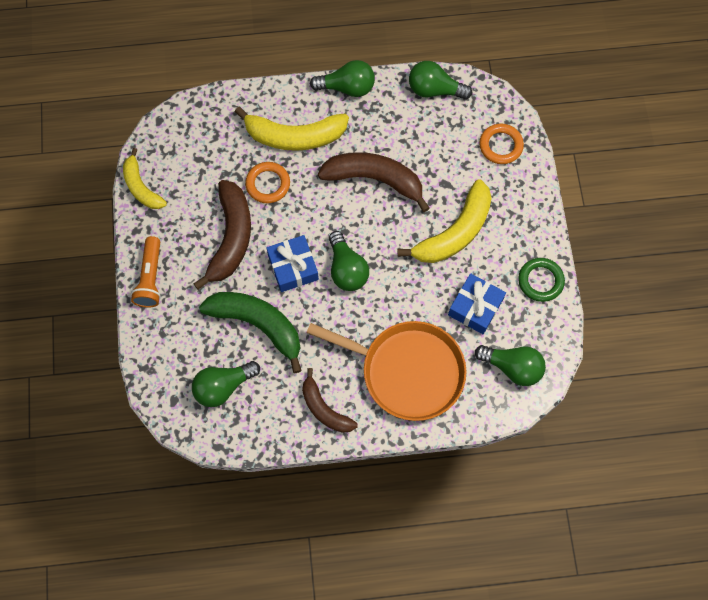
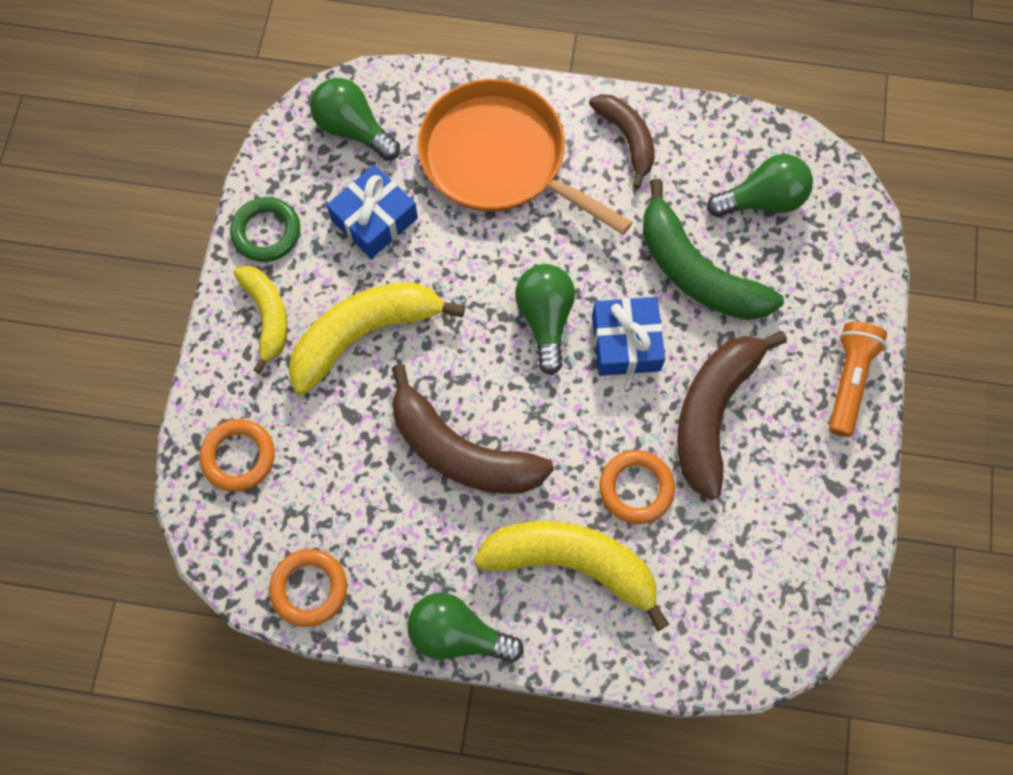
camera: 165 degrees left, 0 degrees up
(141, 187) = (847, 537): yellow banana -> yellow banana (267, 316)
(434, 90) = (309, 588): green light bulb -> orange ring

